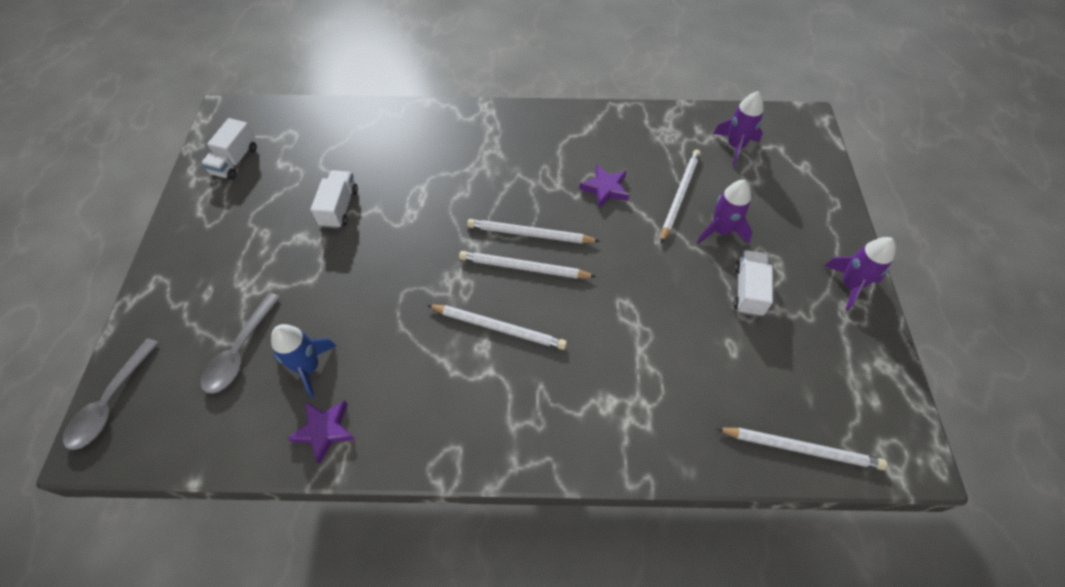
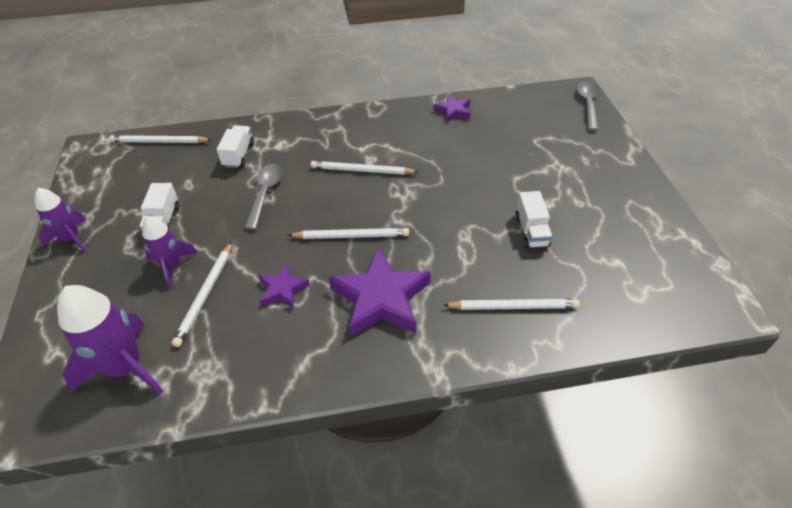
camera: 170 degrees right, 10 degrees down
(235, 161) = (663, 257): white truck -> white truck (239, 155)
(240, 351) = (532, 134): grey spoon -> grey spoon (265, 193)
(309, 367) = (482, 134): blue rocket -> none
(514, 166) = (380, 299): none -> purple star
(523, 268) = (351, 210): white pencil -> white pencil (513, 306)
(735, 146) = (125, 367): purple rocket -> purple rocket, size x1.61

